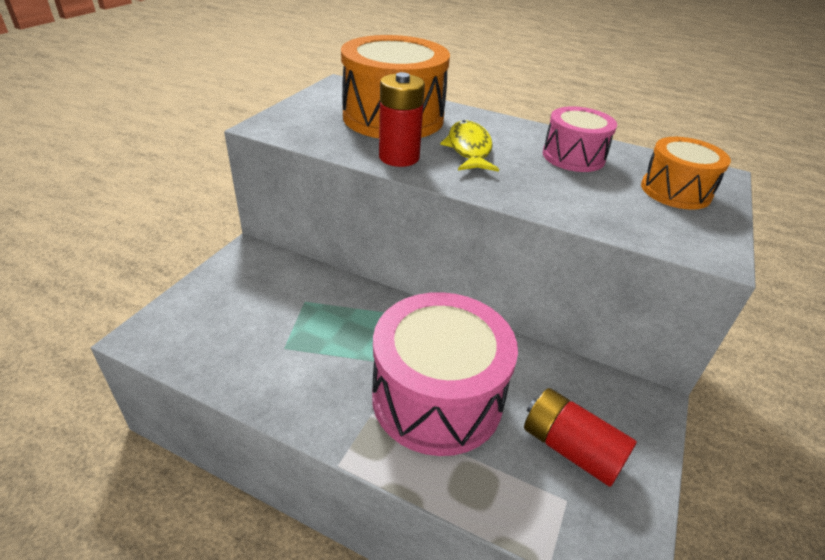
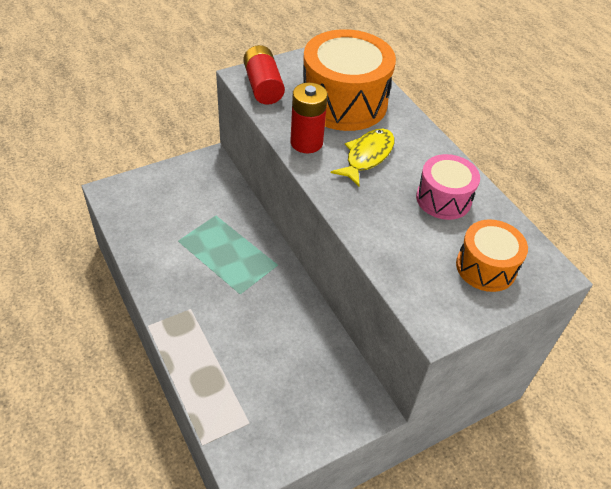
camera: 35 degrees right, 10 degrees up
(437, 397) = (236, 322): pink drum -> none
(571, 448) = (283, 399): red battery -> red battery (263, 86)

